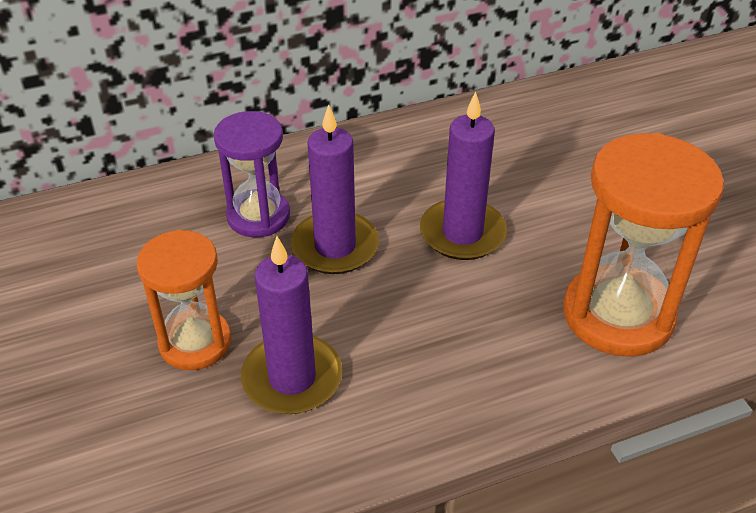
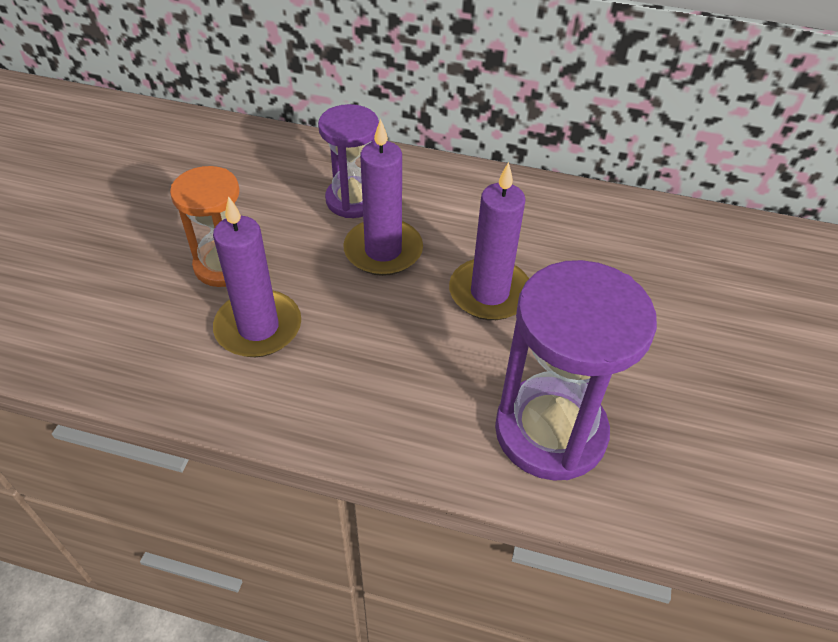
camera: 35 degrees right, 5 degrees up
(618, 314) = (550, 431): orange hourglass -> purple hourglass

